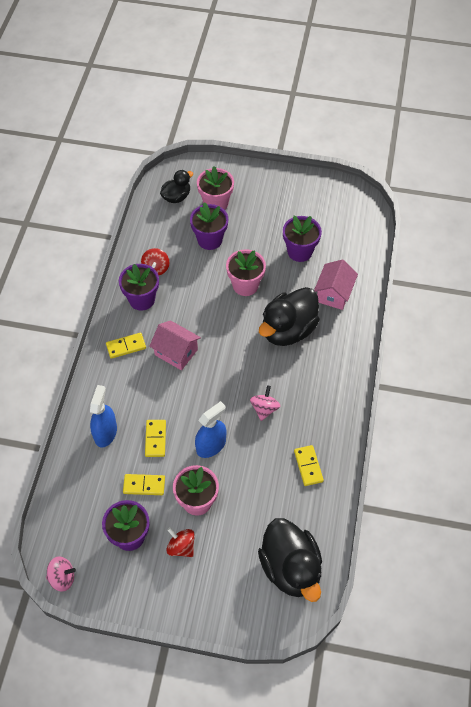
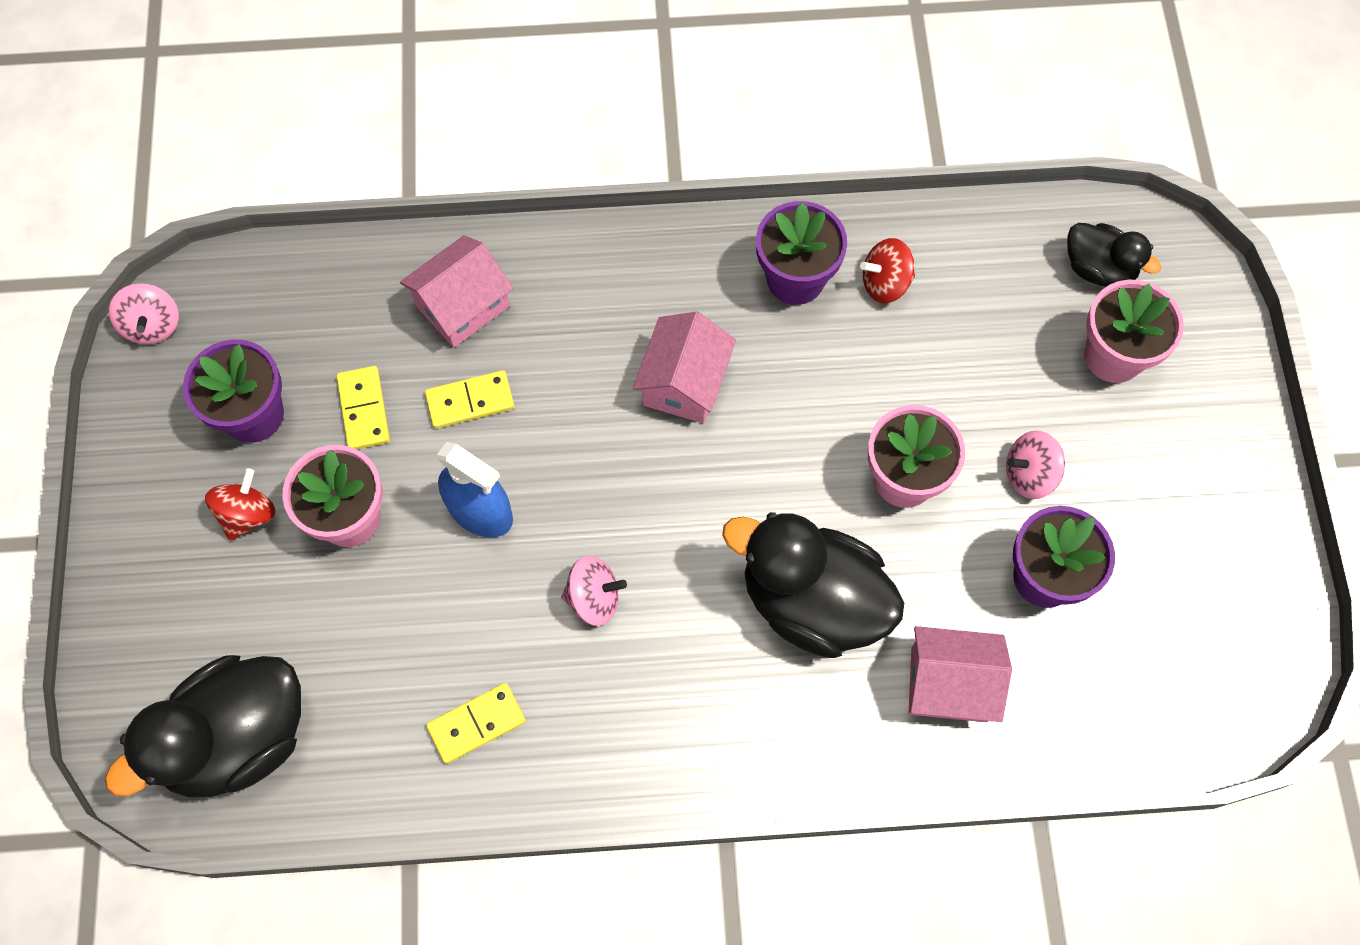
camera: 75 degrees right, 10 degrees up
(105, 432) = (462, 306): blue spray bottle -> pink house
(126, 346) = (670, 283): yellow domino -> none
(210, 240) = (1004, 370): purple flower pot -> none
(256, 244) = (1029, 474): none -> pink spinning top

